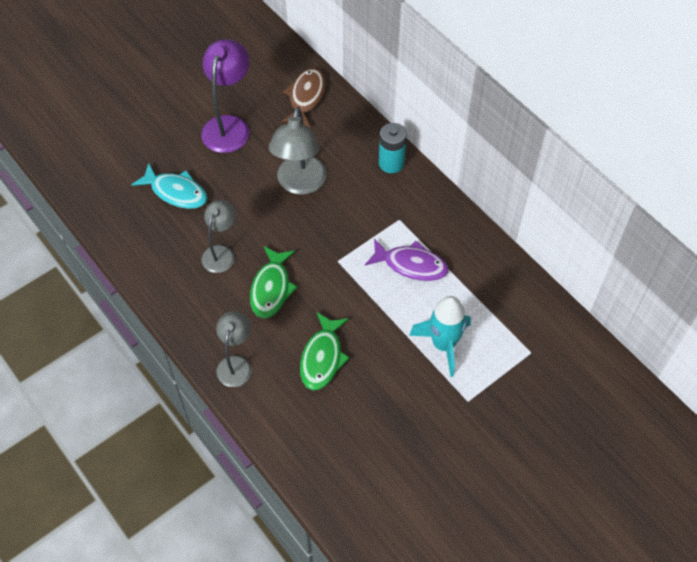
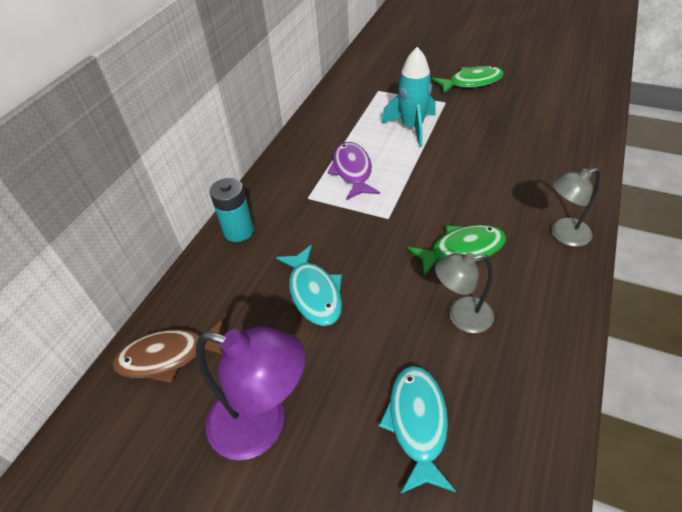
camera: 115 degrees left, 10 degrees down
(229, 125) = (262, 425): purple lamp -> purple lamp turned 150 degrees counterclockwise
(300, 184) = (314, 292): grey lamp -> turquoise fish
(322, 358) = (493, 183): green fish -> green fish (471, 82)

